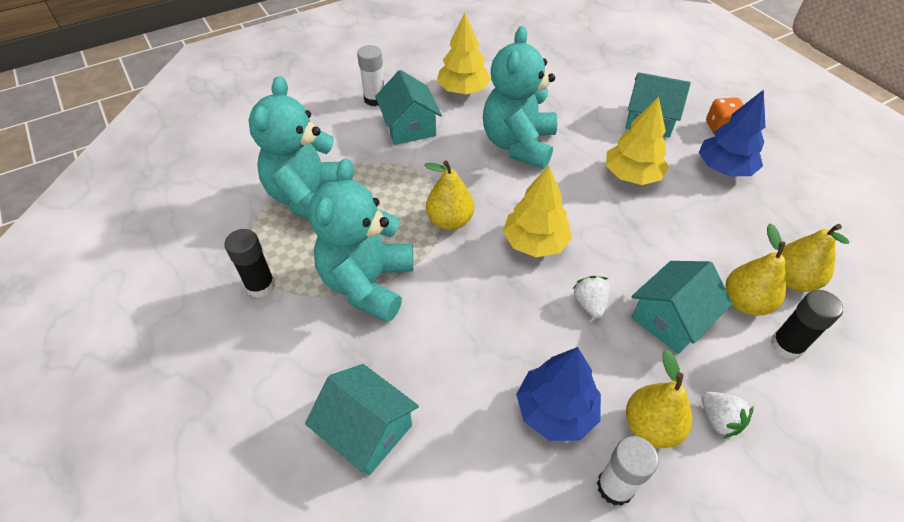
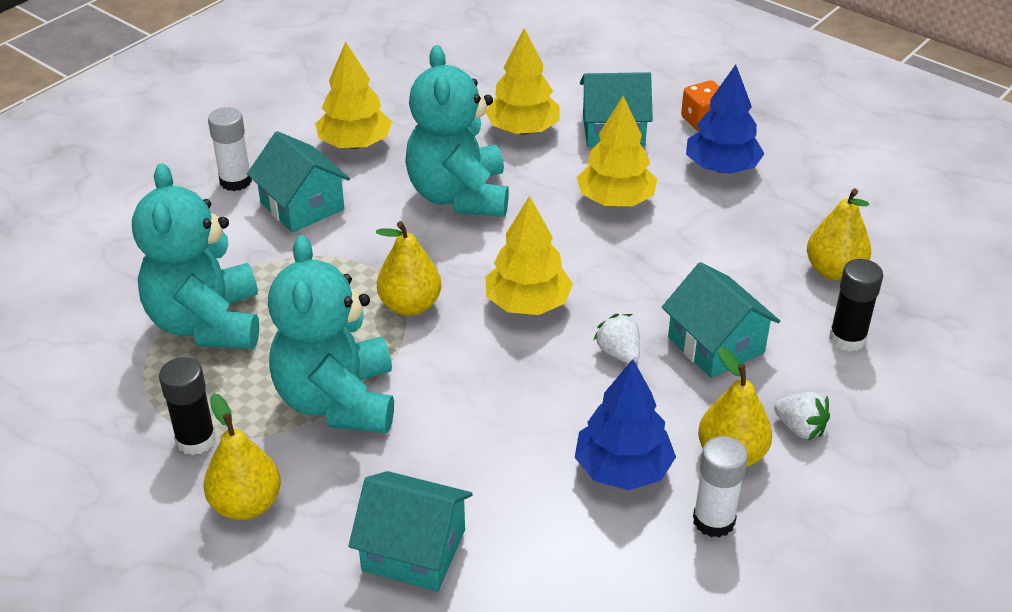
camera: 20 degrees left, 10 degrees down
(583, 105) = (523, 130): none -> yellow tree
(671, 319) = (716, 345): turquoise house -> turquoise house turned 60 degrees counterclockwise
(745, 302) = (791, 307): yellow pear -> yellow pear (246, 504)

